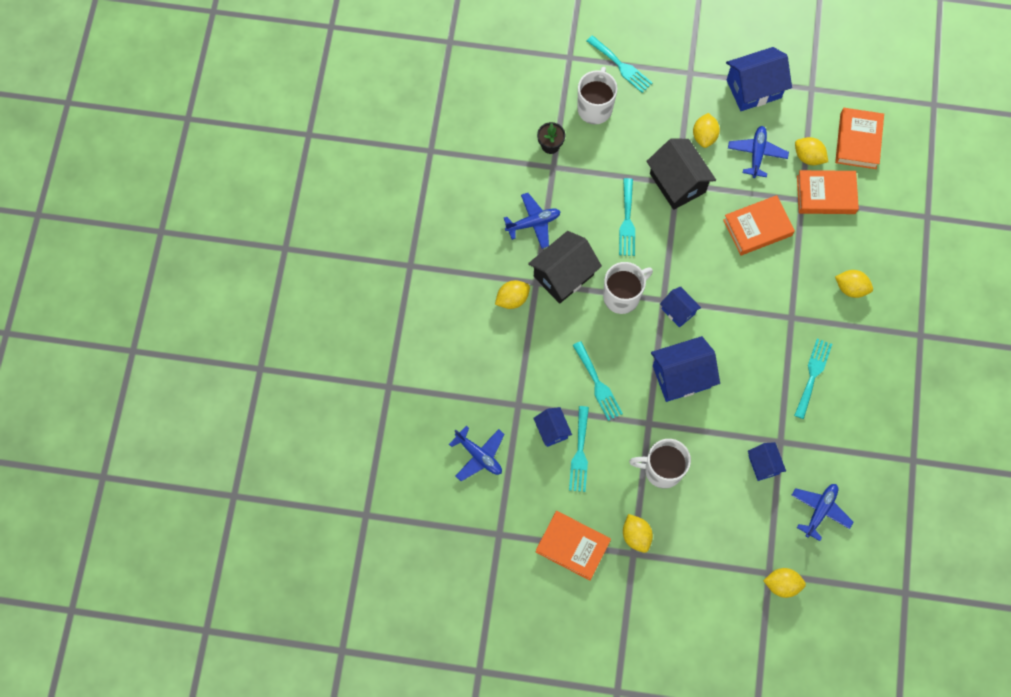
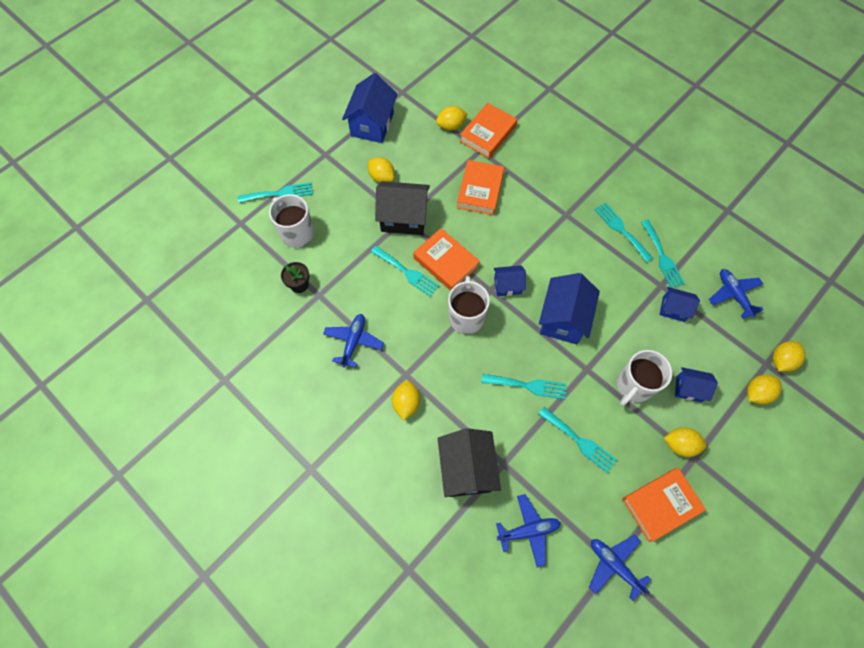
camera: 55 degrees left, 5 degrees down
(552, 430) = (545, 450): blue house -> blue house (689, 389)
(563, 275) = (416, 349): black house -> black house (466, 469)
(757, 154) = (423, 154): blue plane -> blue plane (614, 565)
(812, 427) = (662, 257): none -> turquoise fork
(851, 288) = (570, 164): yellow lemon -> yellow lemon (757, 393)
(858, 141) = (463, 91): orange book -> orange book (446, 262)

